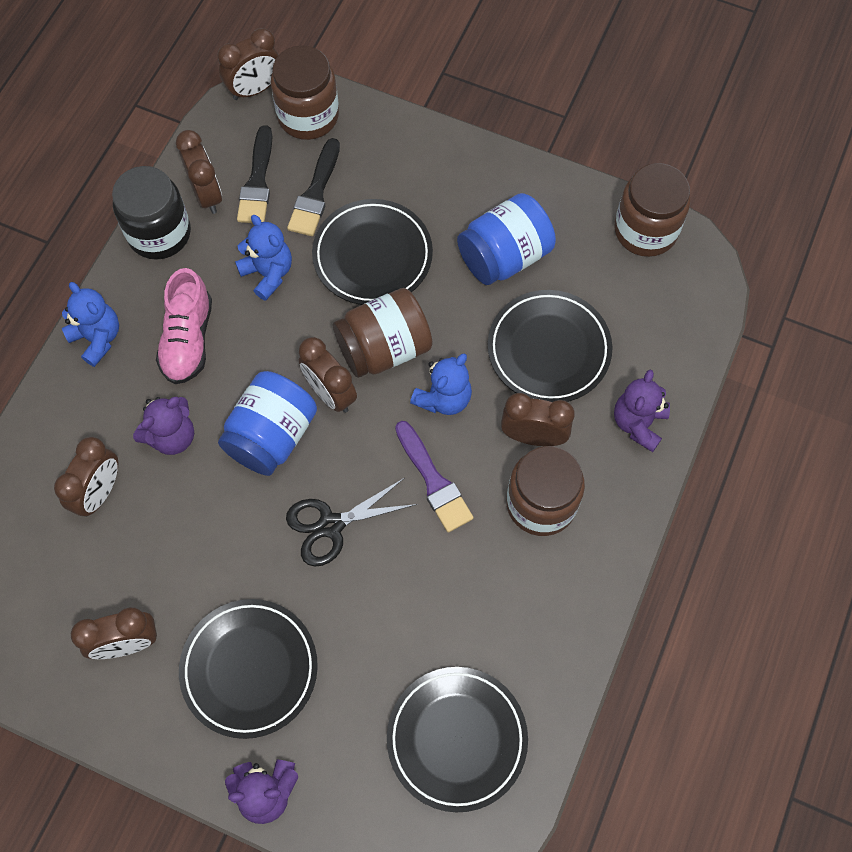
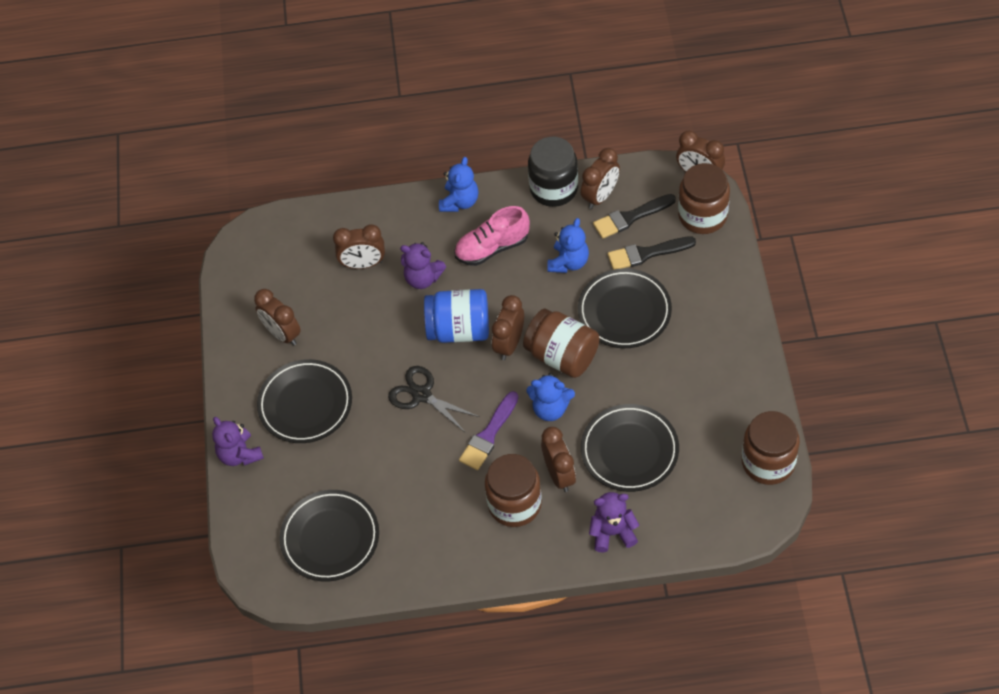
camera: 65 degrees right, 10 degrees down
(504, 256) = (681, 387): blue jar -> none

